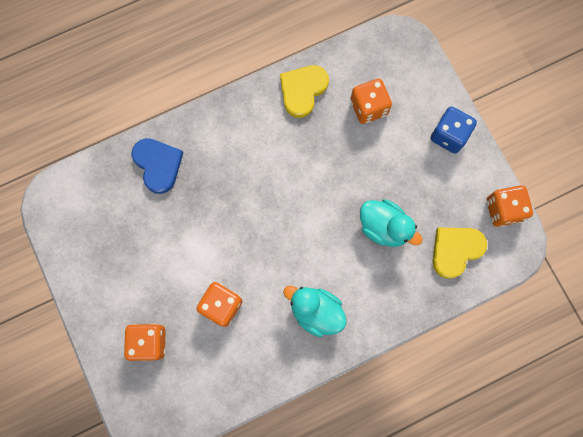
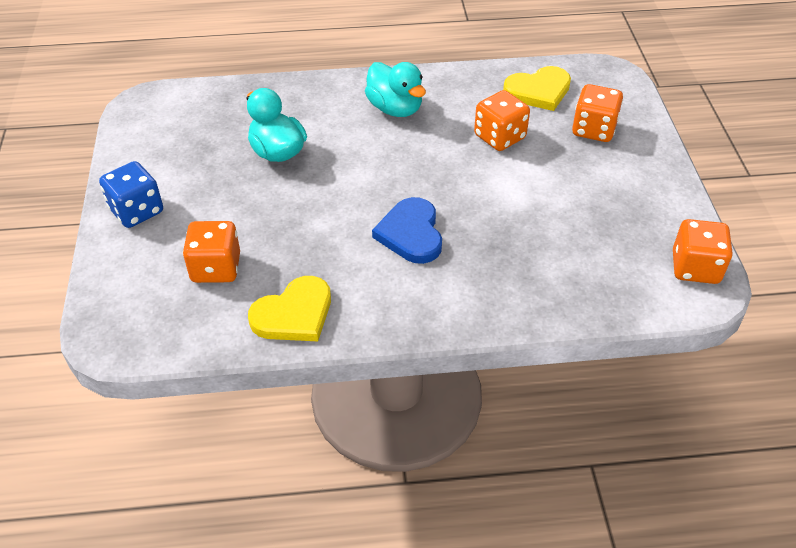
camera: 160 degrees left, 30 degrees down
(158, 165) = (539, 285): blue heart -> blue heart (411, 233)
(455, 250) = (212, 115): yellow heart -> yellow heart (538, 91)
(503, 210) = (132, 132): orange dice -> orange dice (695, 268)

